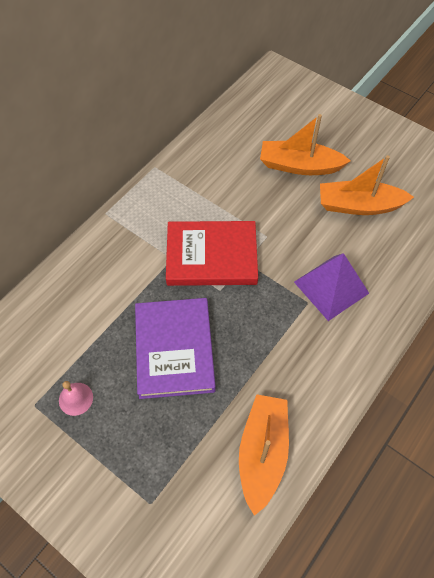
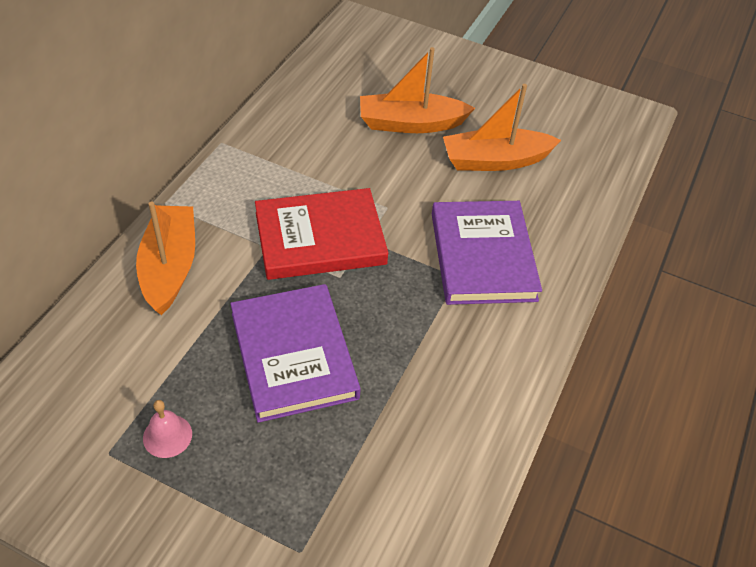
camera: 15 degrees left, 10 degrees down
(262, 453) = (439, 463): orange boat -> orange boat (170, 267)
(331, 287) = (482, 256): purple pyramid -> purple book

